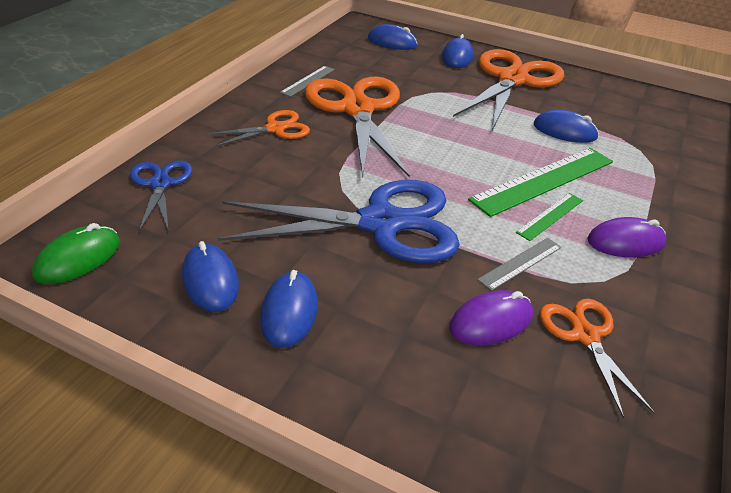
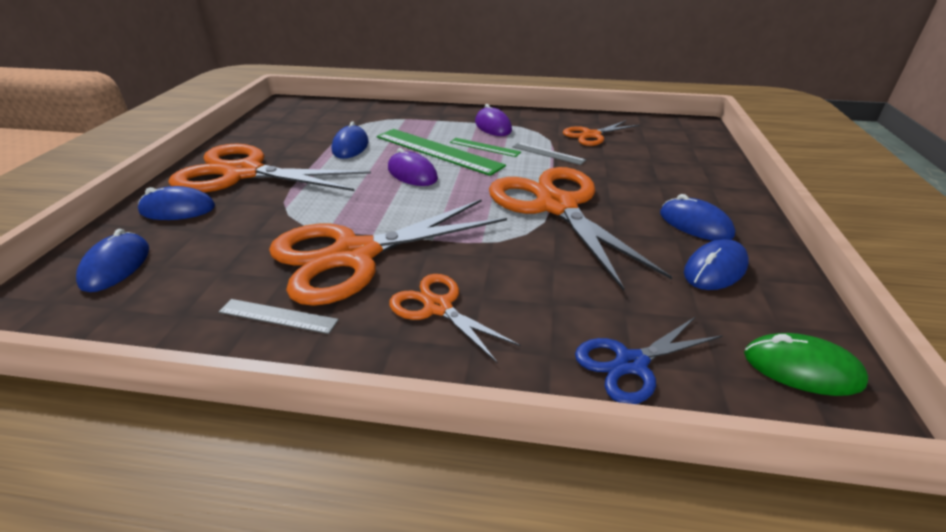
camera: 105 degrees left, 5 degrees down
(289, 312) = (695, 224): blue mouse -> blue mouse turned 60 degrees clockwise
(381, 223) = (556, 206): blue scissors -> orange scissors
(490, 321) = (613, 158): purple mouse -> purple mouse (412, 174)

